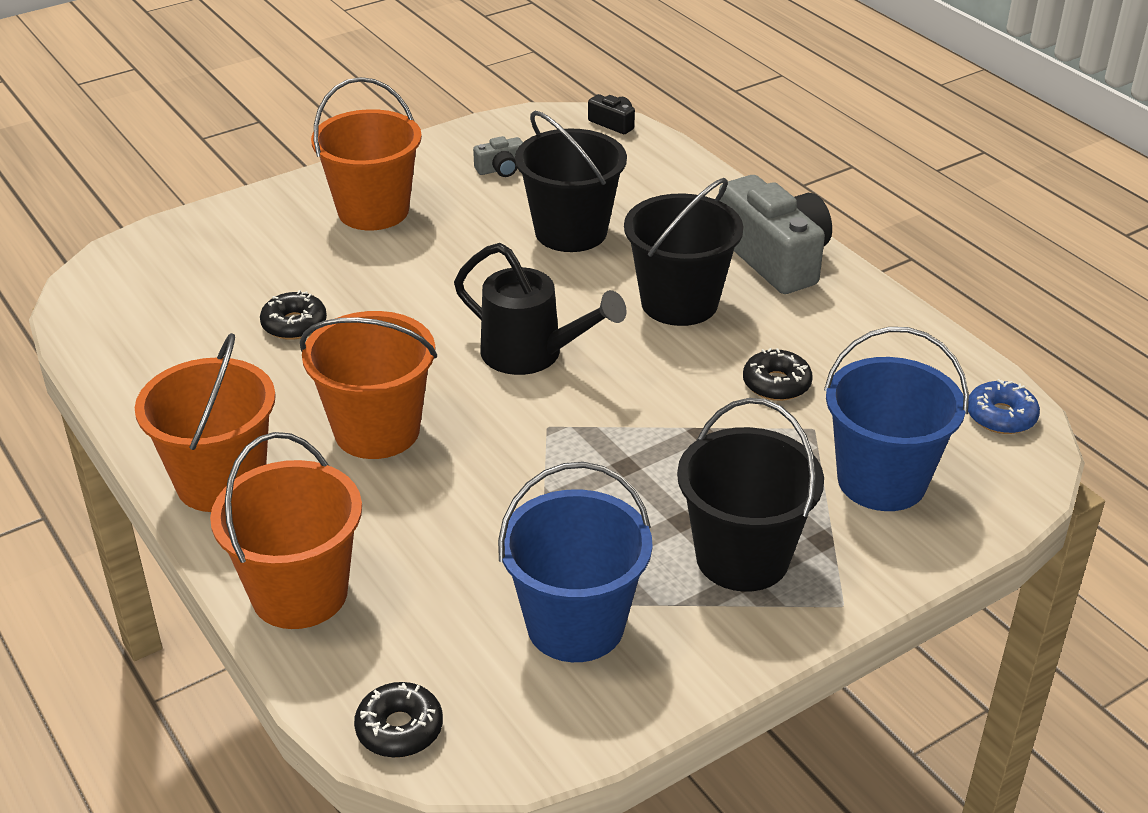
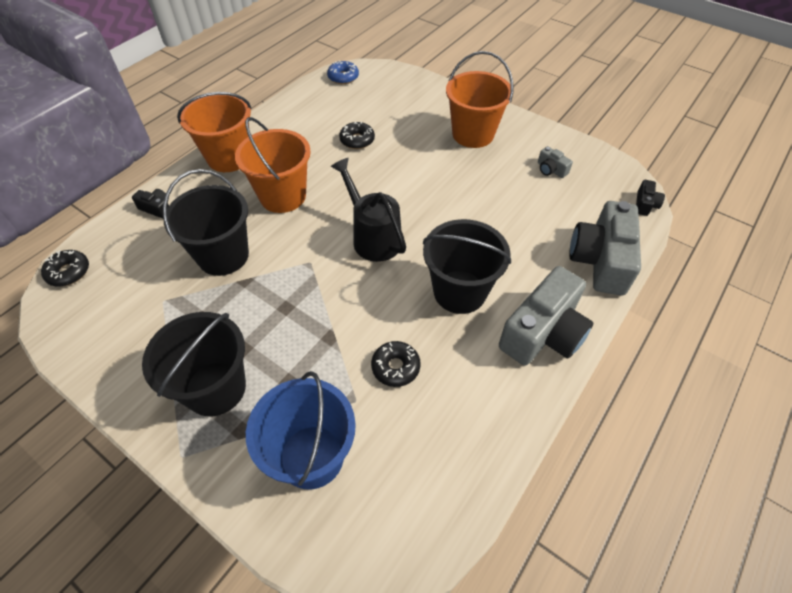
camera: 70 degrees right, 15 degrees up
(299, 593) = (157, 208): orange bucket -> black camera
(532, 354) = (373, 237): black watering can -> black watering can turned 135 degrees clockwise
(571, 232) = (505, 219): black bucket -> black bucket (223, 256)
(575, 625) = (146, 321): blue bucket -> none
(686, 184) = (600, 260): none -> grey camera
(1001, 416) = (417, 532): blue donut -> blue donut (343, 77)

